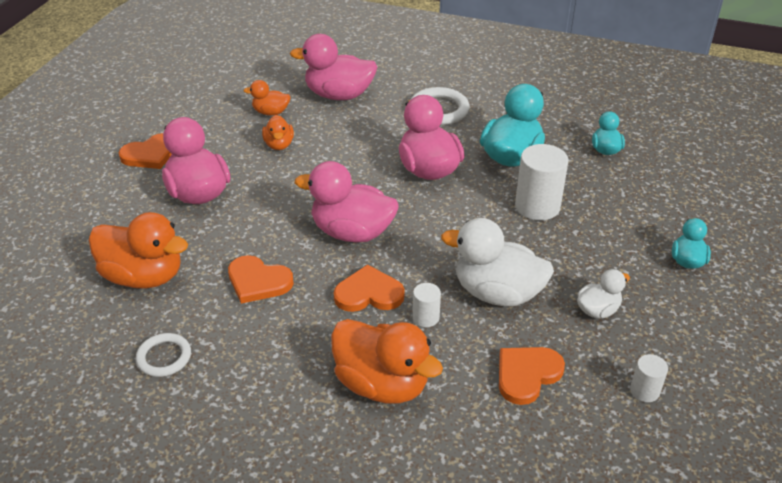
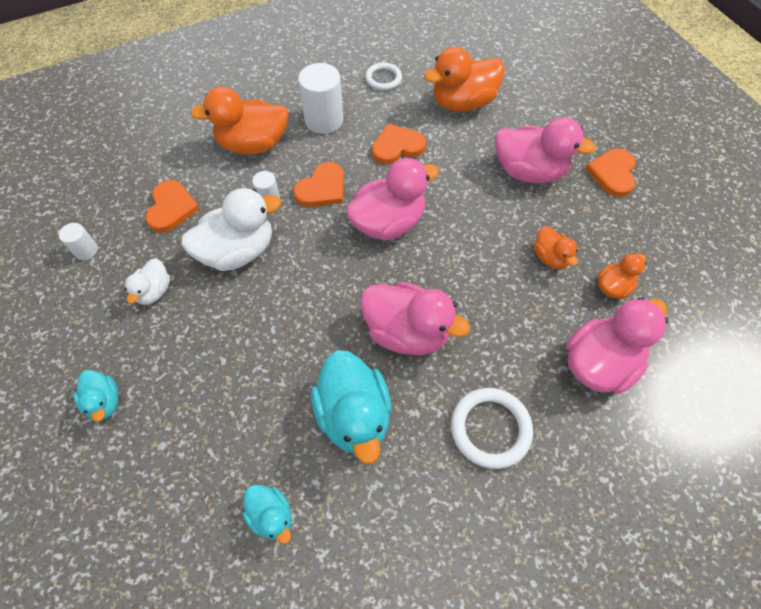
camera: 135 degrees right, 20 degrees up
(279, 145) = (550, 257): orange duck -> orange duck turned 150 degrees counterclockwise
(537, 206) = (277, 365): white cylinder -> white cylinder (324, 120)

